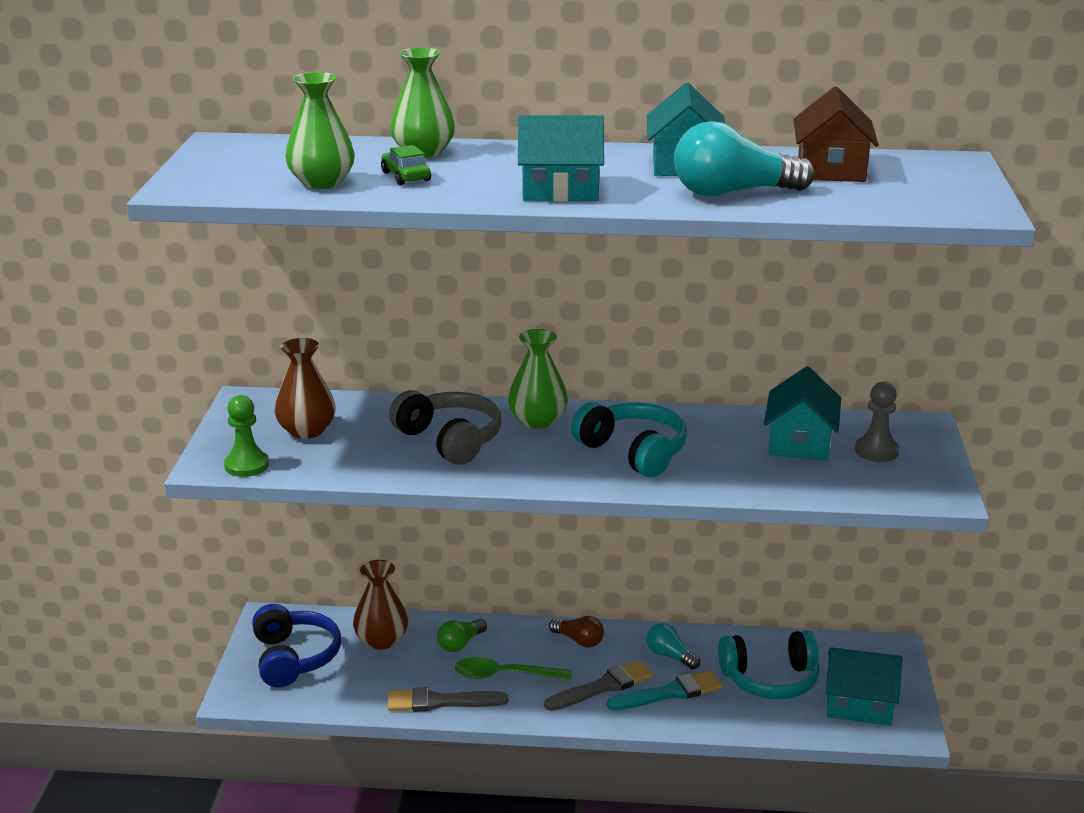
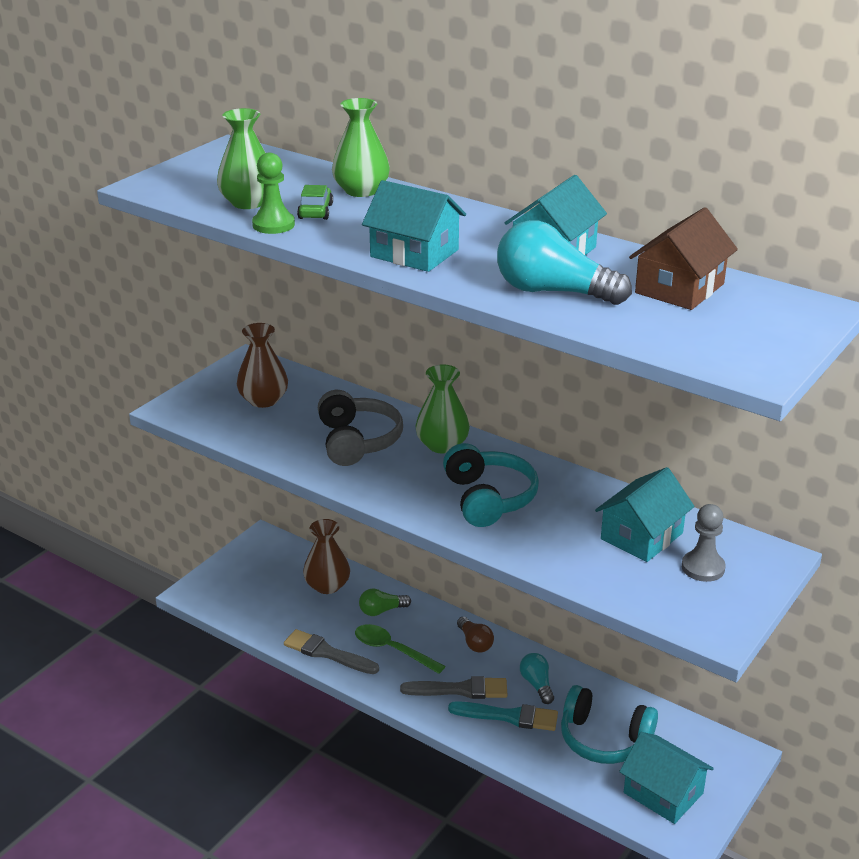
camera: 30 degrees right, 5 degrees up
(246, 465) = (194, 416): green pawn -> green pawn (273, 225)
(293, 658) = (254, 577): blue headphones -> none

